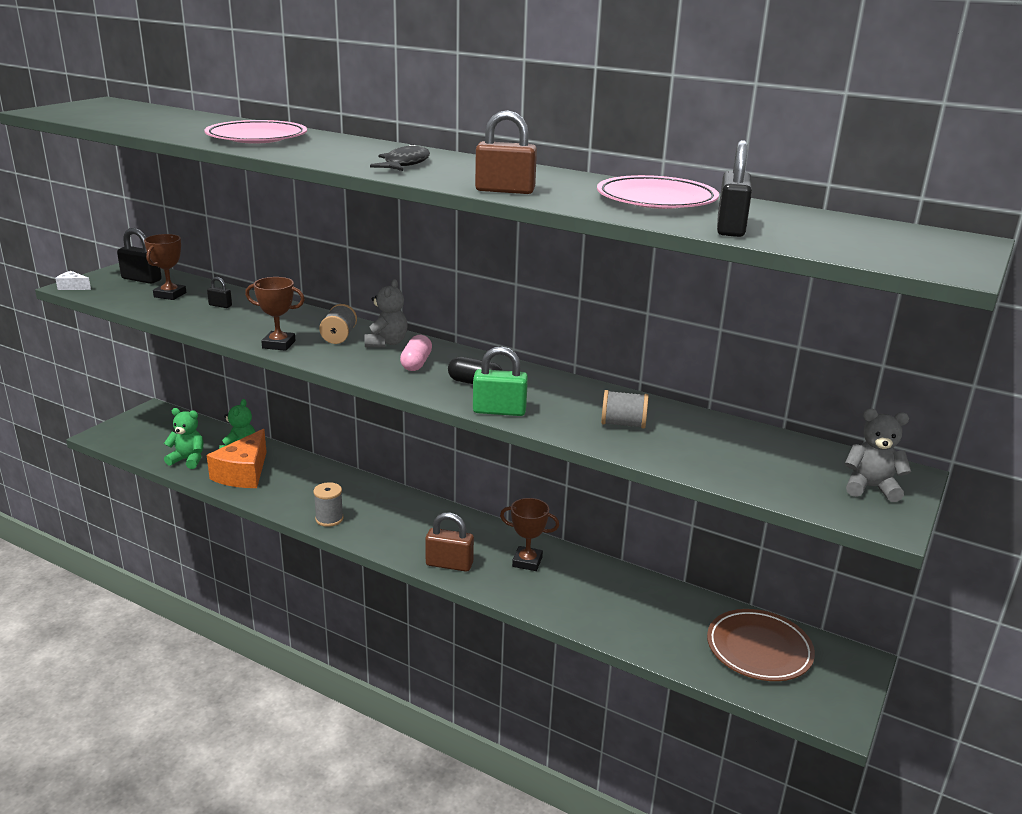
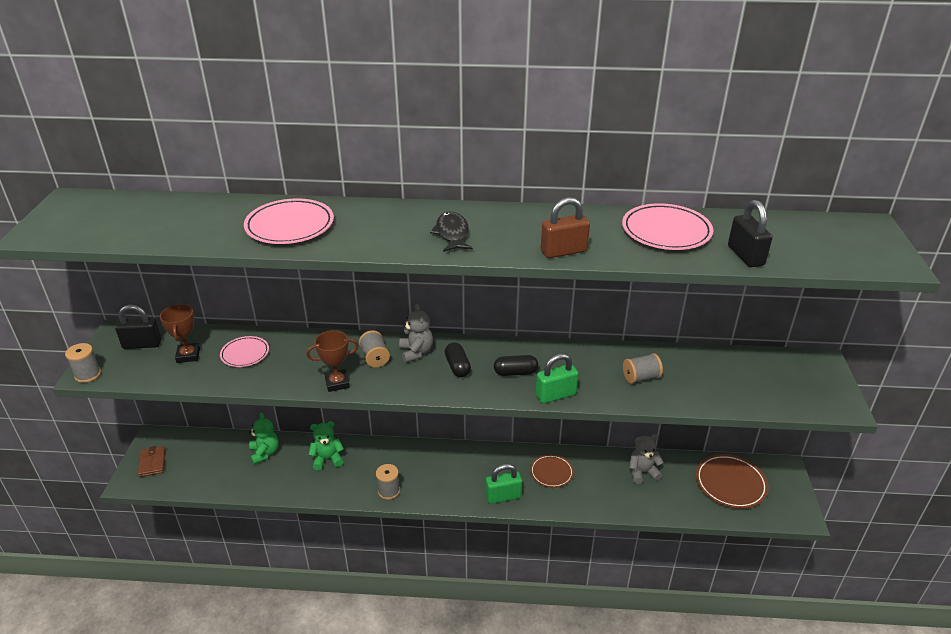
camera: 25 degrees left, 10 degrees up
(73, 287) = (88, 374): white cheese -> grey spool
(133, 428) = (152, 463): none -> brown wallet
(188, 460) = (230, 478): green teddy bear -> green teddy bear (327, 459)
(220, 305) = (245, 354): black padlock -> pink plate
(243, 473) = (287, 474): orange cheese -> none
(416, 363) = (457, 367): pink capsule -> black capsule
(449, 564) = (503, 496): brown padlock -> green padlock
(527, 562) = (551, 472): brown trophy -> brown plate
(870, 488) = (814, 380): grey teddy bear -> grey teddy bear (642, 472)

